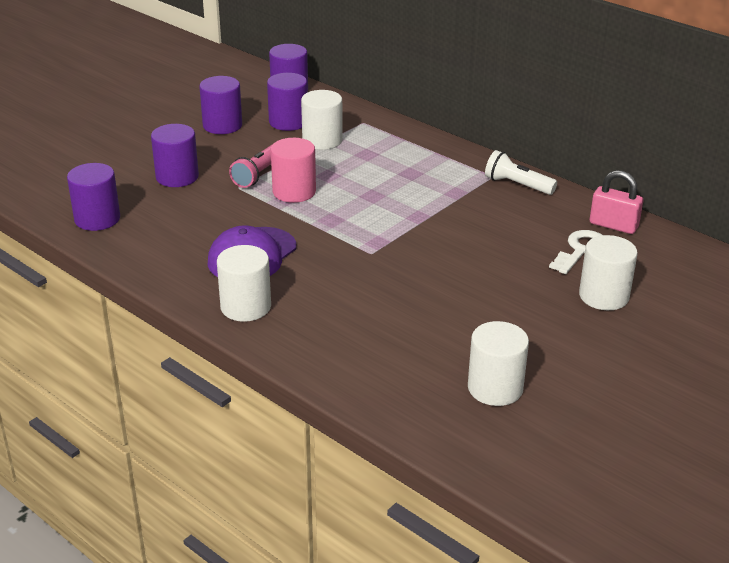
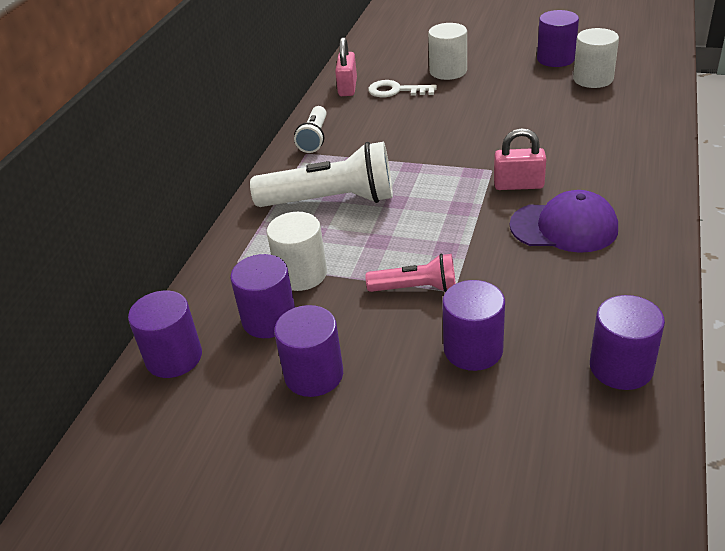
camera: 110 degrees left, 5 degrees up
(246, 307) = (637, 199): white cylinder -> none
(294, 192) = (429, 249): pink cylinder -> none
(333, 257) = (518, 185): none -> pink padlock
(403, 170) = (332, 200): none -> white flashlight
(575, 384) = (555, 59): none -> purple cylinder

